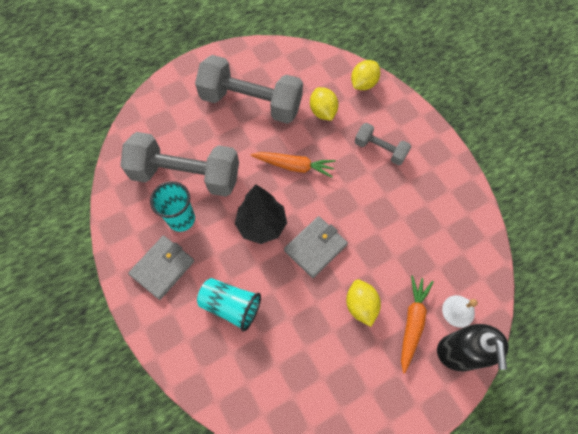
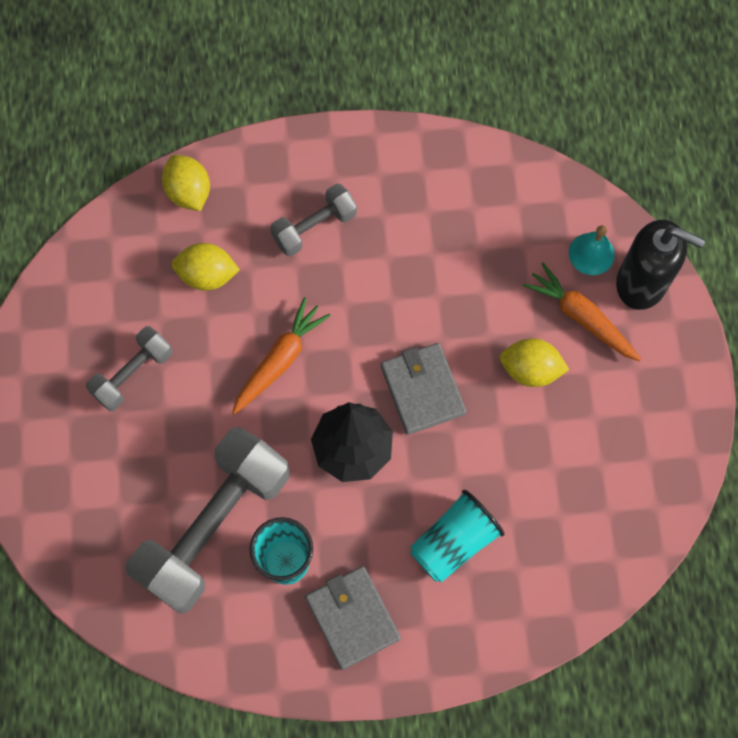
camera: 65 degrees left, 5 degrees up
(251, 103) = (133, 374): grey dumbbell -> grey dumbbell, size x0.51
(458, 311) = (591, 253): white bell -> turquoise bell

